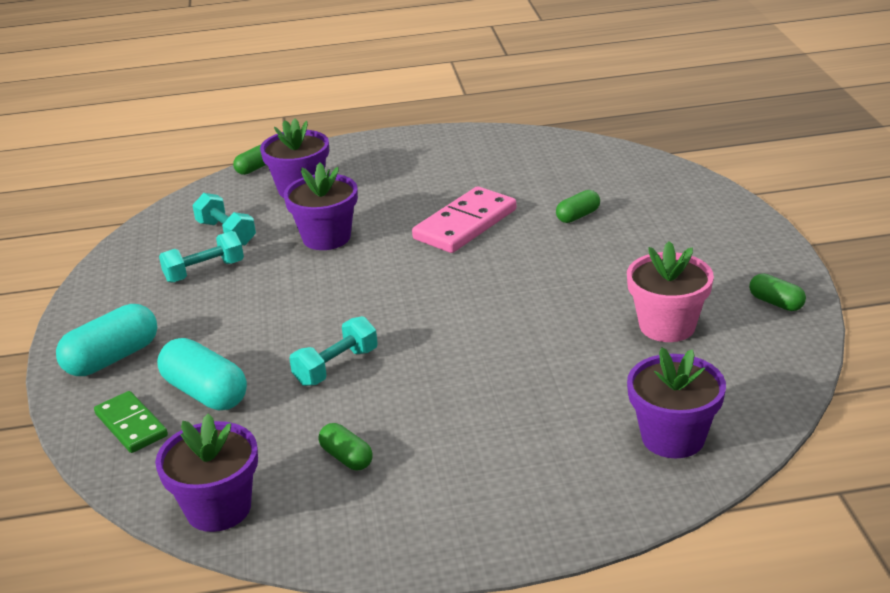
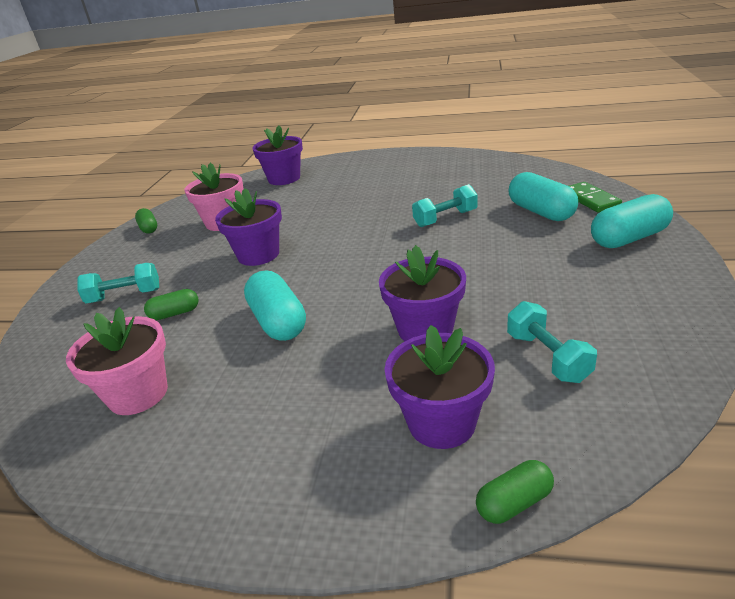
camera: 160 degrees left, 0 degrees up
(204, 271) = (564, 307): turquoise dumbbell -> turquoise dumbbell (124, 296)
(218, 508) = (523, 167): purple flower pot -> purple flower pot (258, 255)
(346, 457) = (450, 180): green capsule -> none
(465, 224) = (278, 321): pink domino -> turquoise capsule
(533, 167) = (138, 394): none -> pink flower pot

